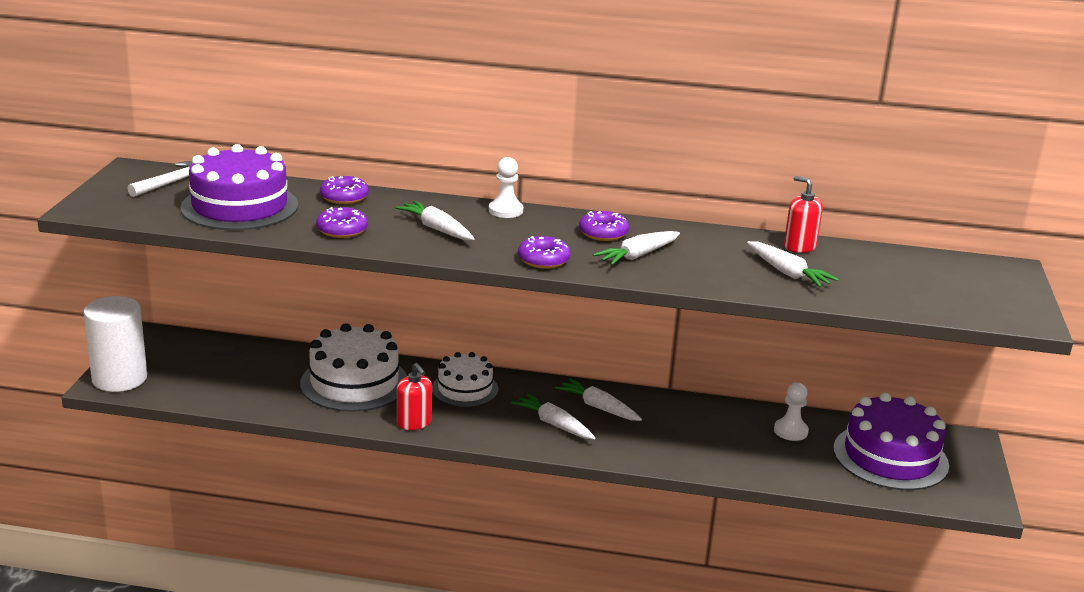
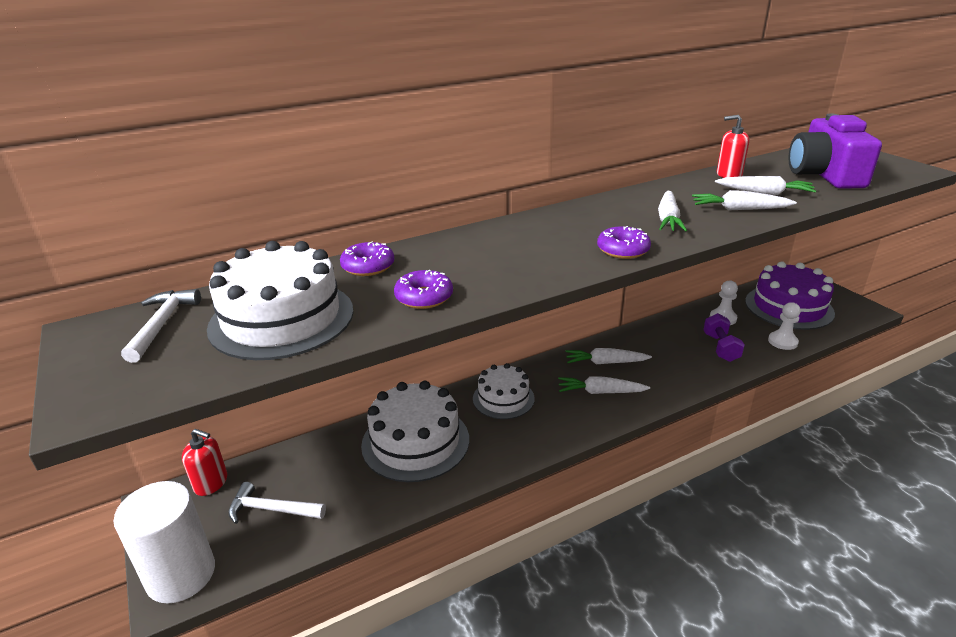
camera: 35 degrees left, 5 degrees up
(208, 373) = (271, 509): none -> white hammer
(240, 206) = (282, 318): purple cake -> white cake
(414, 423) = (510, 450): red soap dispenser -> red soap dispenser (211, 483)
(437, 229) = (498, 260): white carrot -> white carrot (739, 209)
(505, 210) = (516, 224): white pawn -> white pawn (782, 342)
(603, 233) = (612, 213): purple donut -> none
(736, 450) = (720, 347): none -> purple dumbbell
(902, 284) = (824, 175): none -> purple camera

